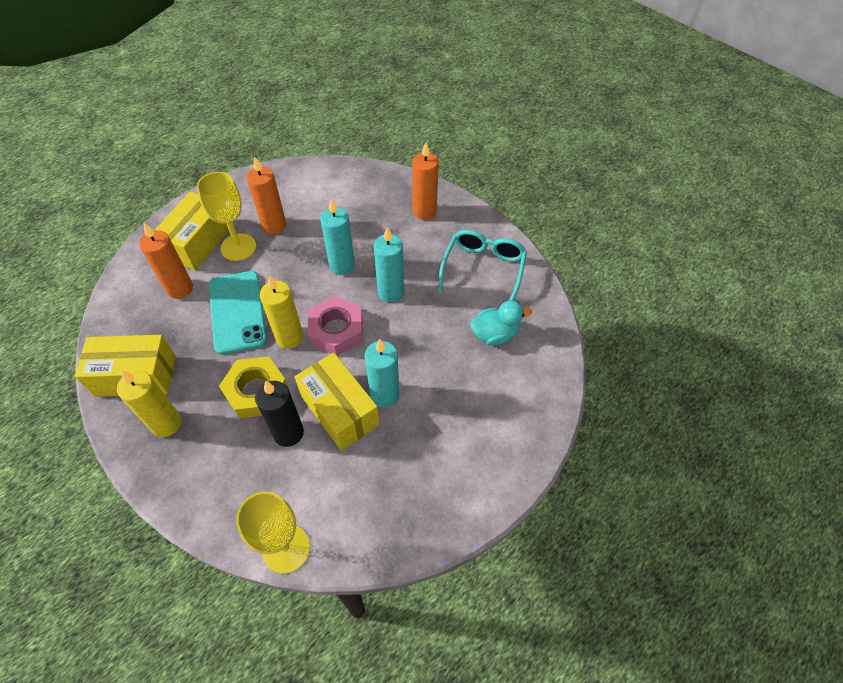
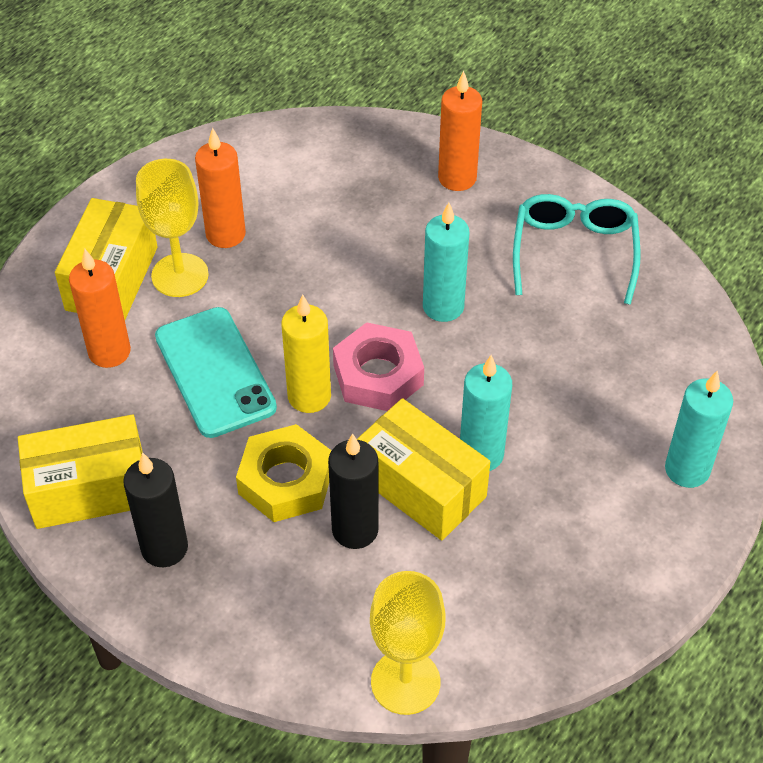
camera: 10 degrees left, 5 degrees down
(166, 423) = (164, 548): yellow candle -> black candle
(342, 265) = (354, 279): turquoise candle -> turquoise candle (687, 470)
(495, 334) = (619, 343): turquoise duck -> none

